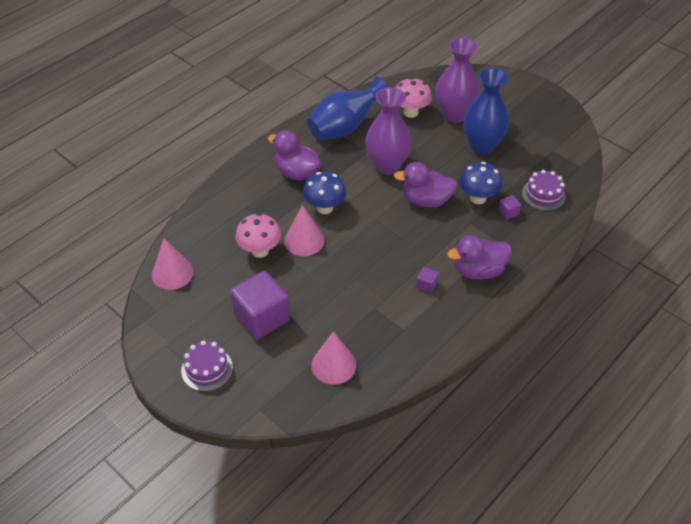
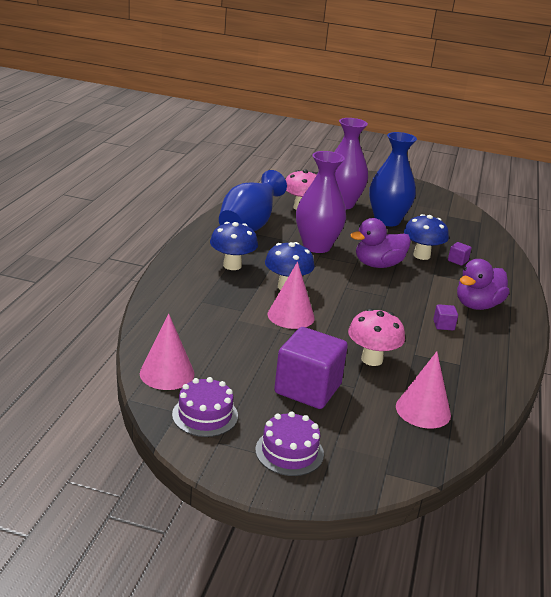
camera: 30 degrees left, 20 degrees down
(260, 251) = (251, 333): pink mushroom -> pink mushroom (372, 359)
(297, 173) = (232, 265): purple duck -> blue mushroom
(543, 195) = (472, 244): purple cake -> purple cake (205, 415)

